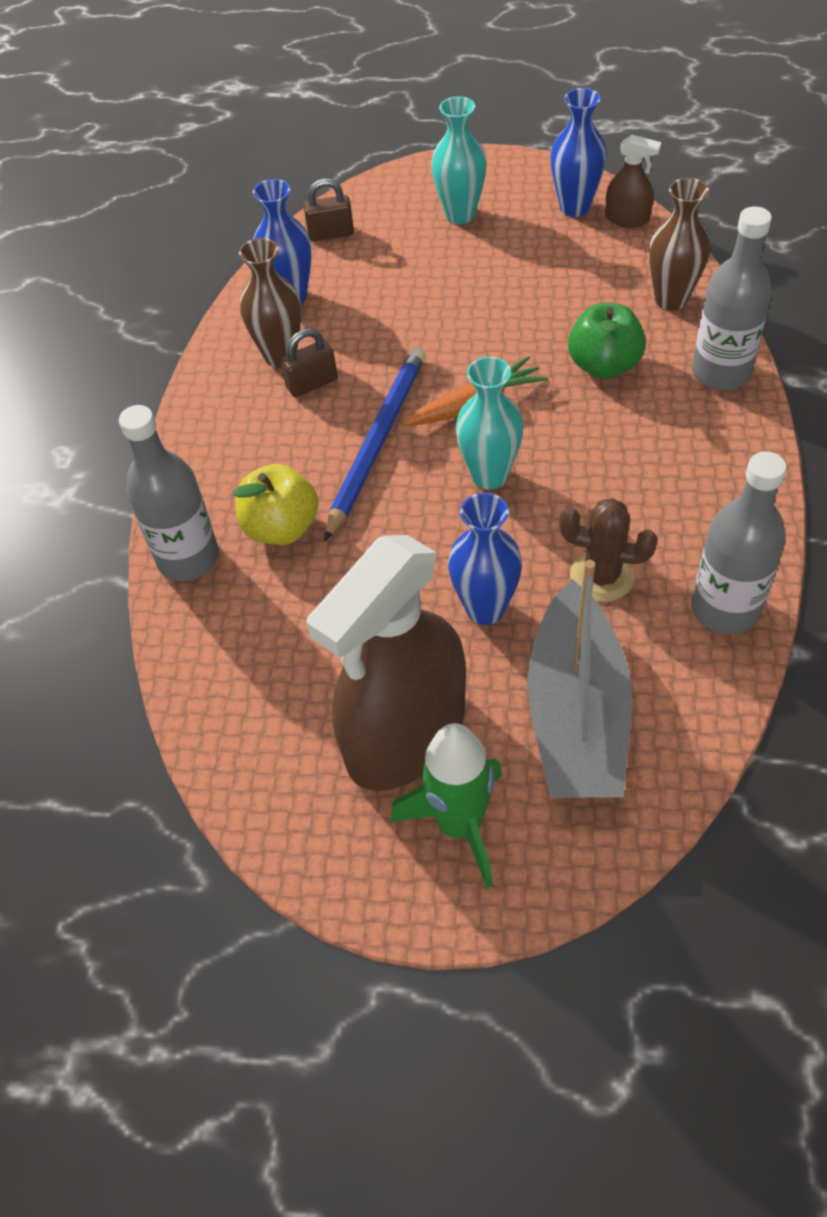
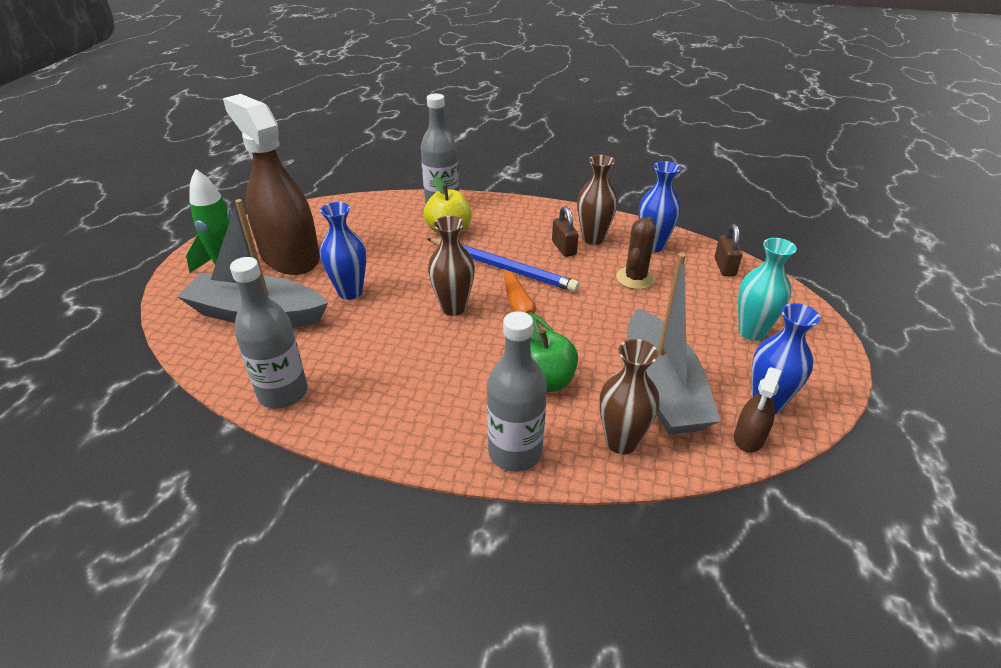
camera: 95 degrees right, 15 degrees down
(489, 476) = (453, 308): turquoise vase -> brown vase
(579, 276) = (662, 388): none -> grey boat
(602, 576) = (344, 342): brown cactus -> brown cactus (635, 278)

